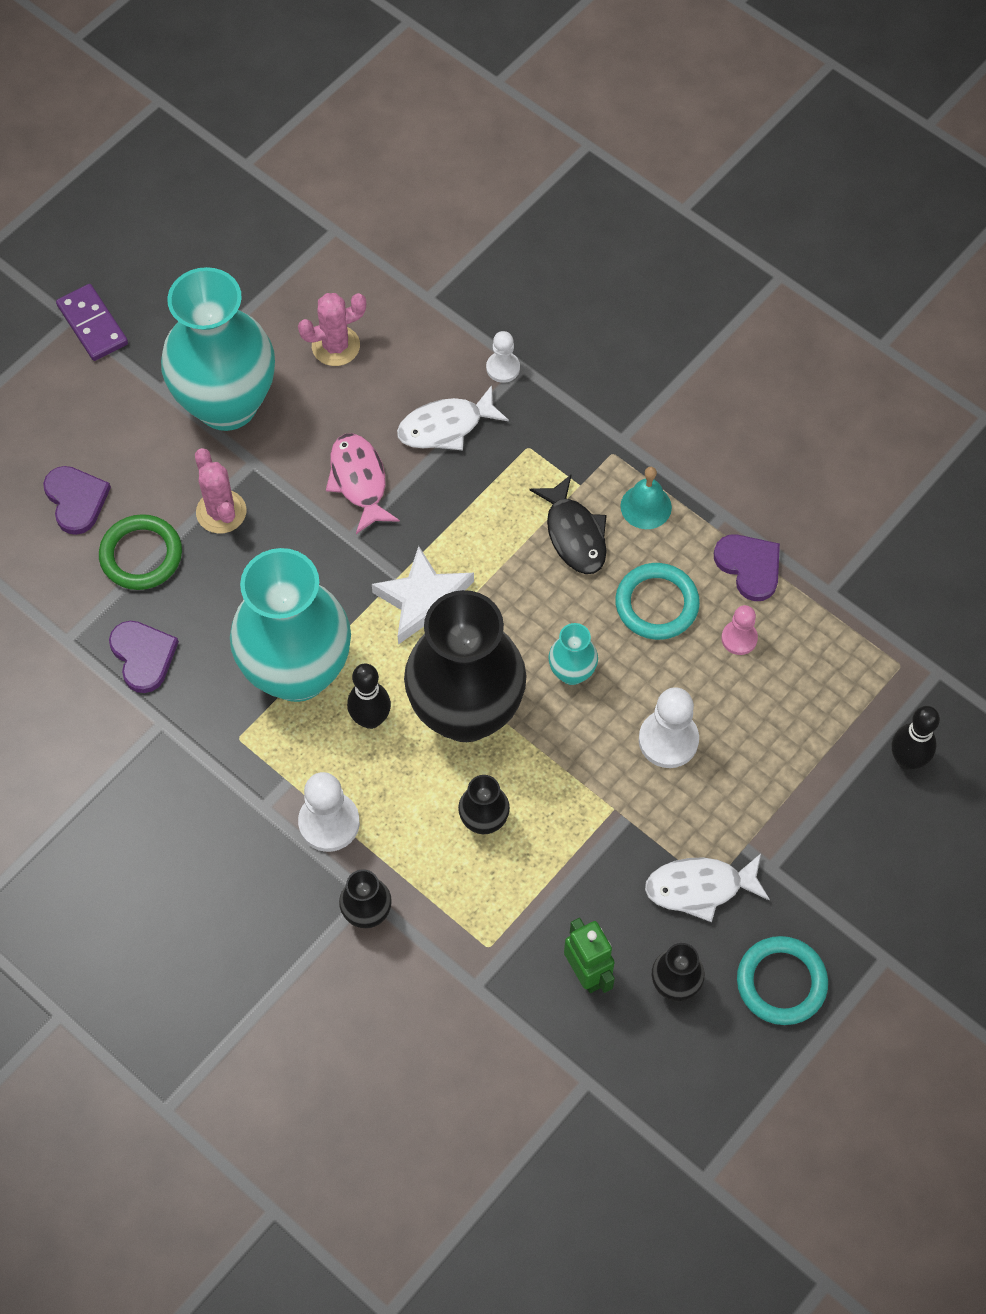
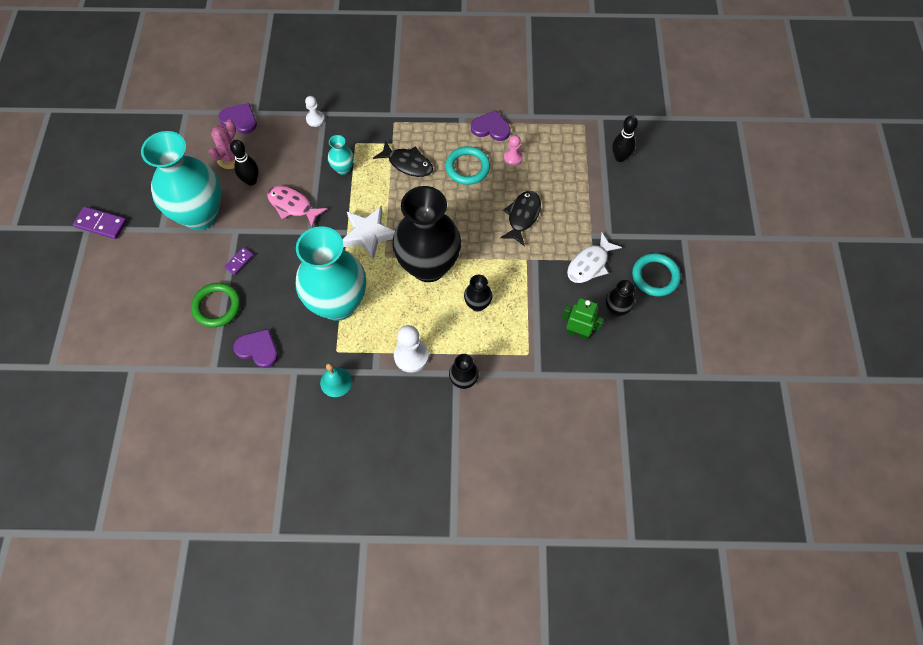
camera: 40 degrees left, 0 degrees up
(76, 500) = (162, 305): purple heart -> purple heart (239, 119)
(221, 512) = (239, 261): pink cactus -> purple domino
(370, 719) = (389, 299): black bowling pin -> black bowling pin (251, 181)
(446, 426) = (311, 158): white fish -> none
(572, 672) = (458, 218): turquoise vase -> turquoise vase (343, 169)
(646, 506) = (427, 133): turquoise bell -> turquoise bell (336, 382)
(668, 740) = (522, 216): white pawn -> black fish

